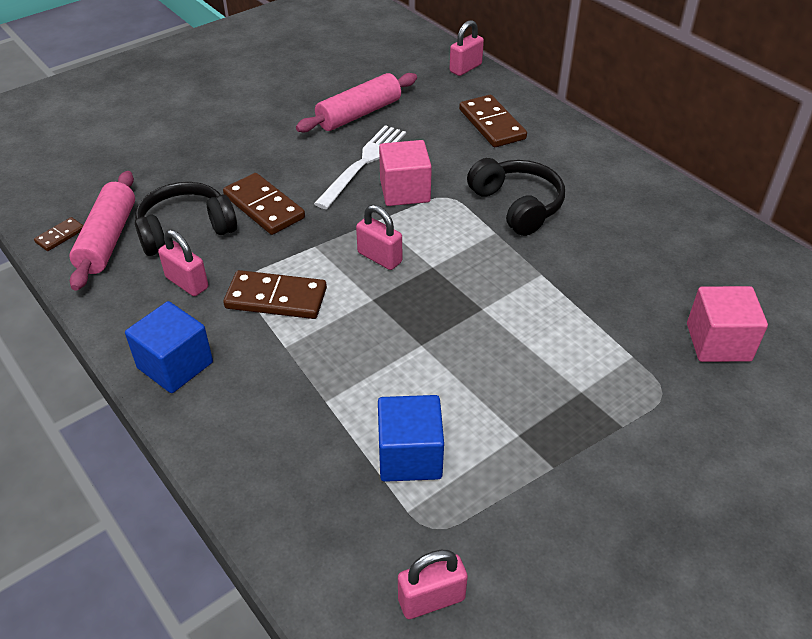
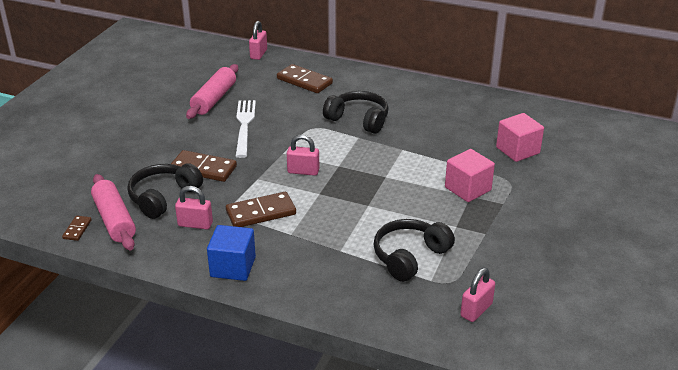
camera: 30 degrees left, 10 degrees down
(405, 191) = (285, 132): pink cube -> pink cube (467, 189)
(410, 456) = (409, 257): blue cube -> black headphones

